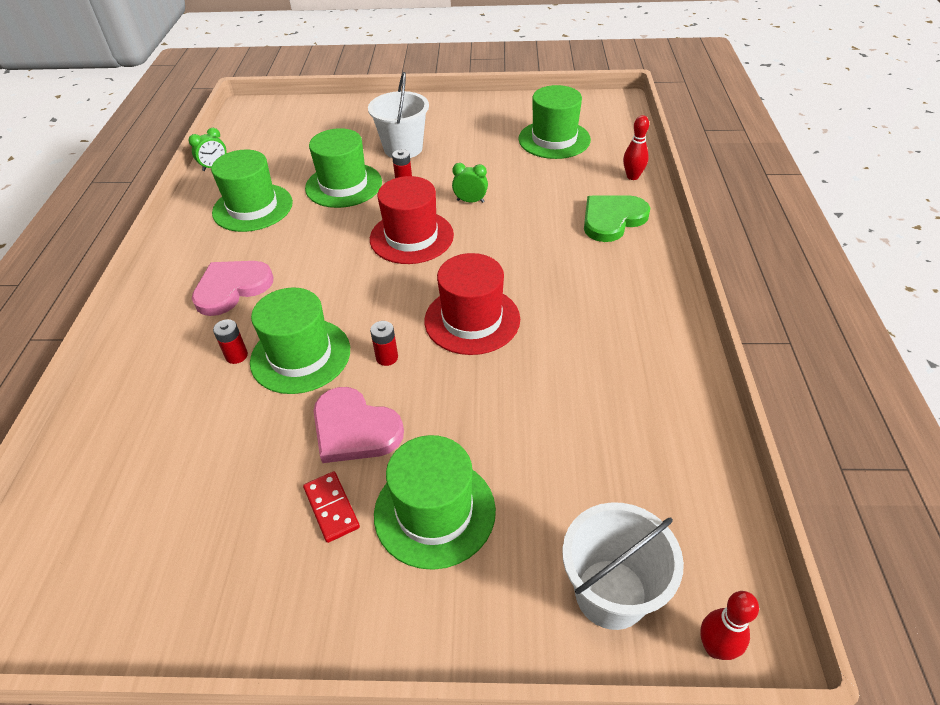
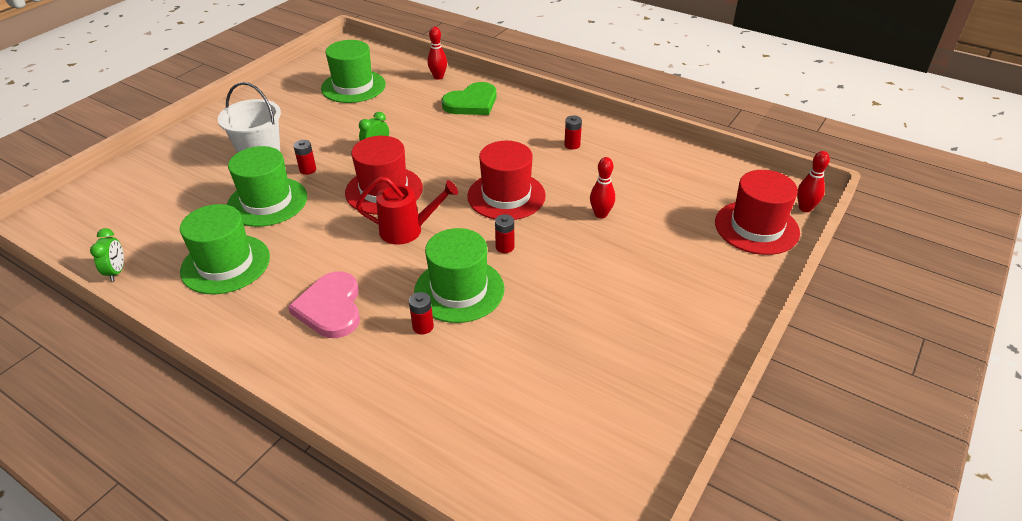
camera: 60 degrees left, 5 degrees down
(331, 508) = (622, 318): red domino -> none
(354, 429) = (560, 285): pink heart -> none
(364, 280) = (408, 230): none -> red watering can
(434, 512) = (658, 272): green hat -> none
(503, 411) = (601, 214): none -> red bowling pin
(611, 593) = (756, 227): white bucket -> red hat
(612, 219) = (472, 103): green heart -> green heart turned 120 degrees counterclockwise
(615, 328) = (572, 145): none -> red battery

